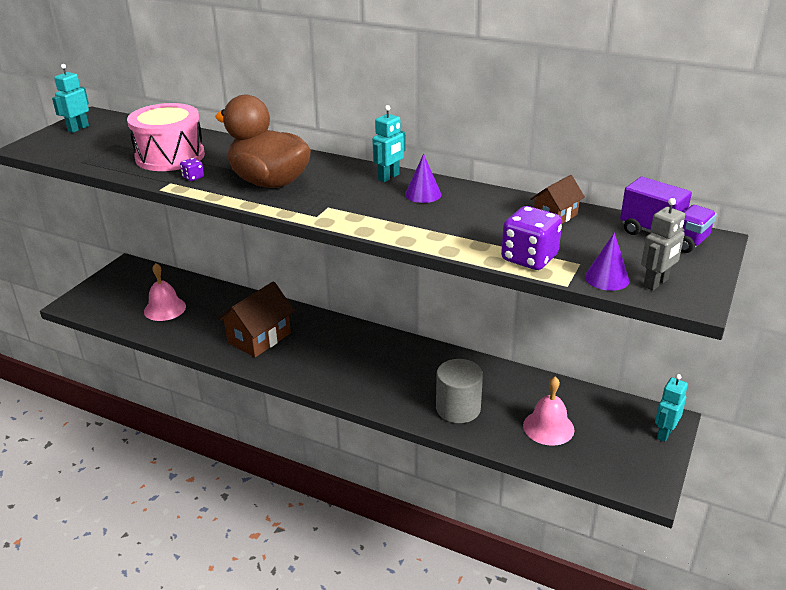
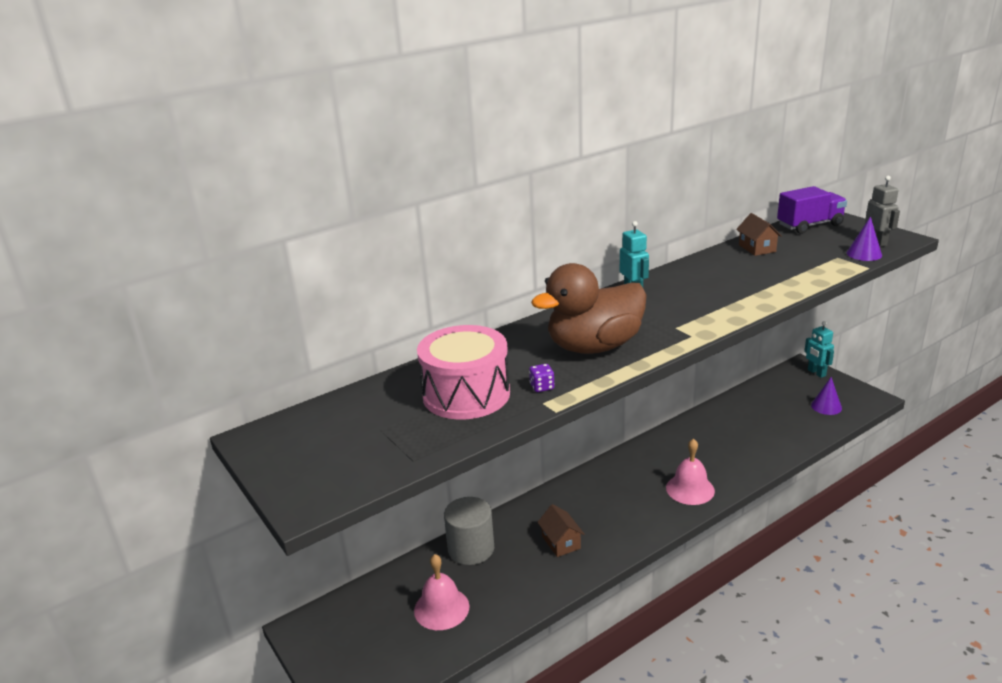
camera: 60 degrees left, 5 degrees down
(78, 128) = (289, 453): turquoise robot -> none
(259, 338) = (561, 542): brown house -> brown house, size x0.57
(423, 194) = (681, 285): purple cone -> purple cone (826, 406)
(458, 408) = (745, 451): grey cylinder -> grey cylinder (471, 549)
(529, 258) = (822, 270): purple dice -> none
(548, 427) = (789, 416): pink bell -> pink bell (690, 489)

